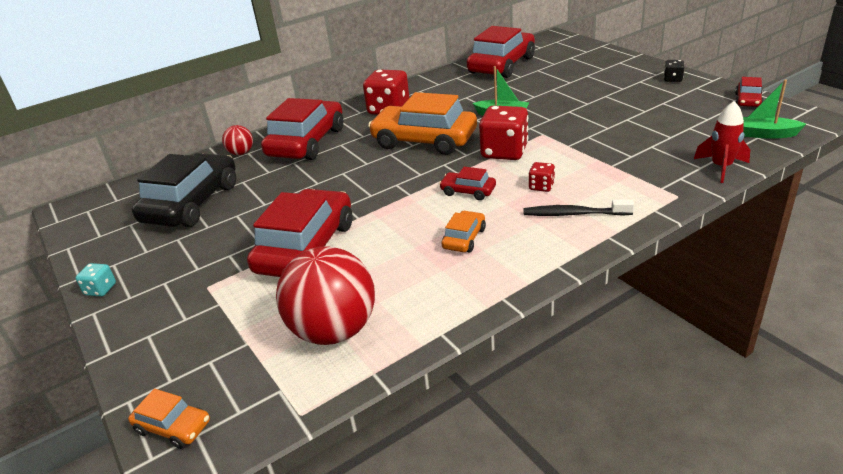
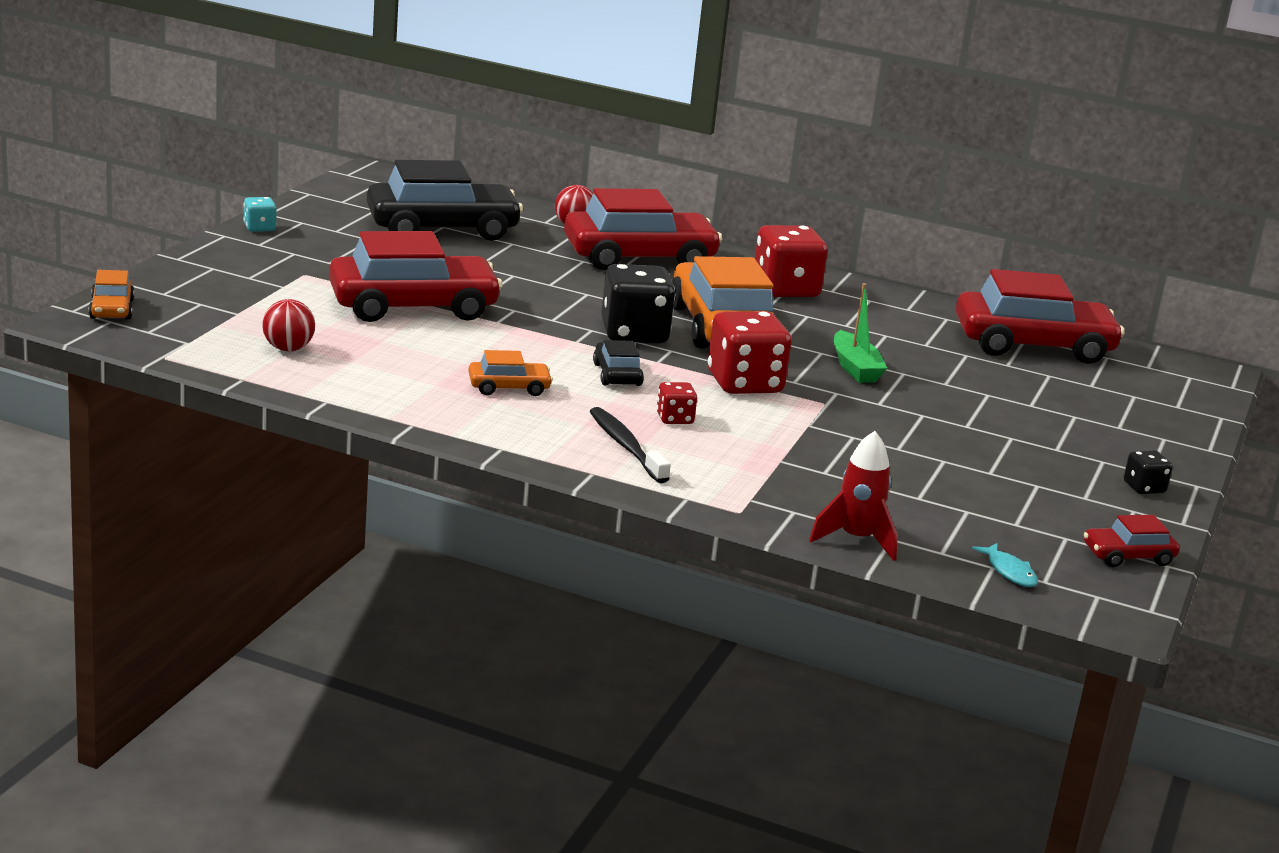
camera: 50 degrees right, 10 degrees down
(334, 330) = (288, 349): red ball -> red ball, size x0.48
(413, 171) = (634, 334): none -> black dice
(468, 191) = (617, 374): red car -> black car
(764, 134) = (1009, 572): green boat -> turquoise fish

